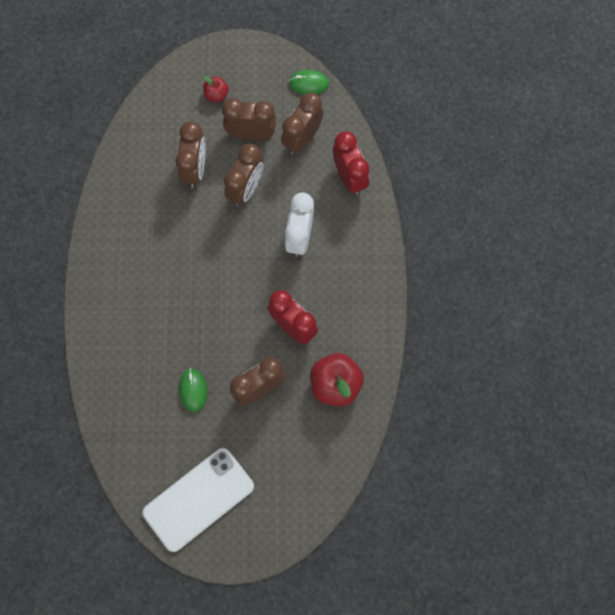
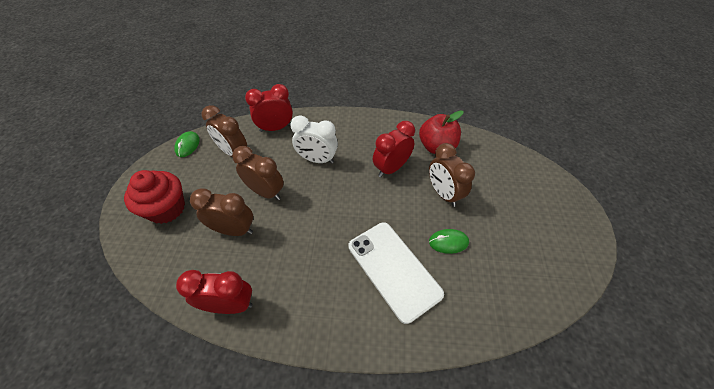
camera: 85 degrees left, 20 degrees down
(116, 187) = (230, 304): none -> red clock
(198, 499) = (547, 243): white phone -> white phone (393, 269)
(216, 94) = (166, 208): red apple -> red cupcake
(251, 134) = (216, 185): brown clock -> none

